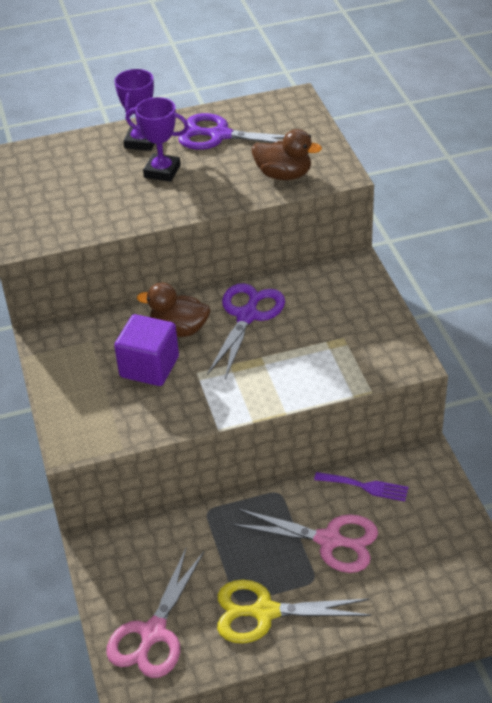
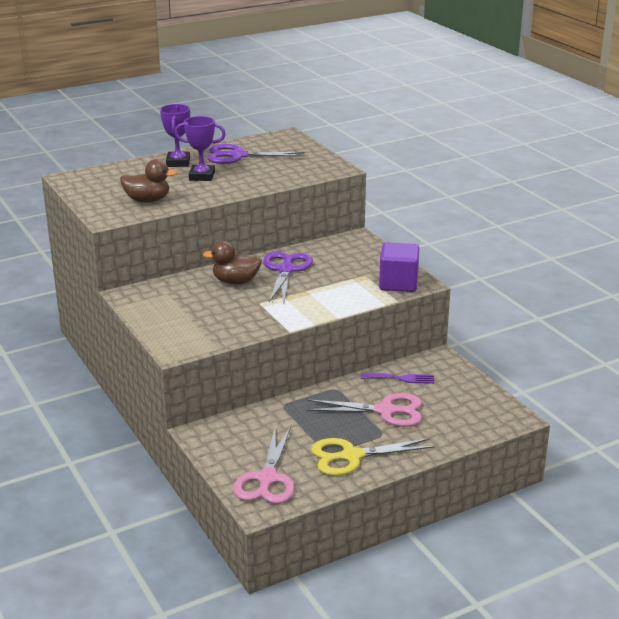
camera: 15 degrees left, 15 degrees down
(149, 367) = (220, 303): purple cube -> purple cube (398, 283)
(284, 175) = (296, 172): brown duck -> brown duck (147, 200)

